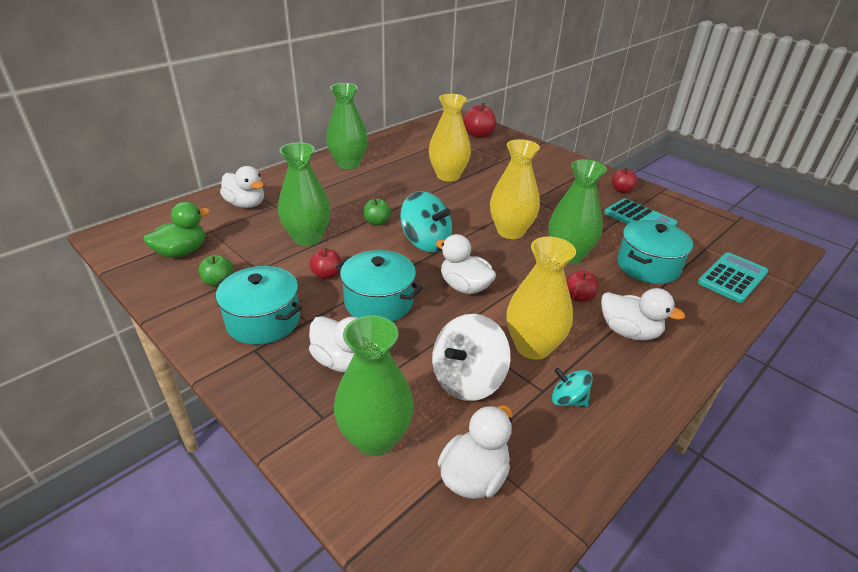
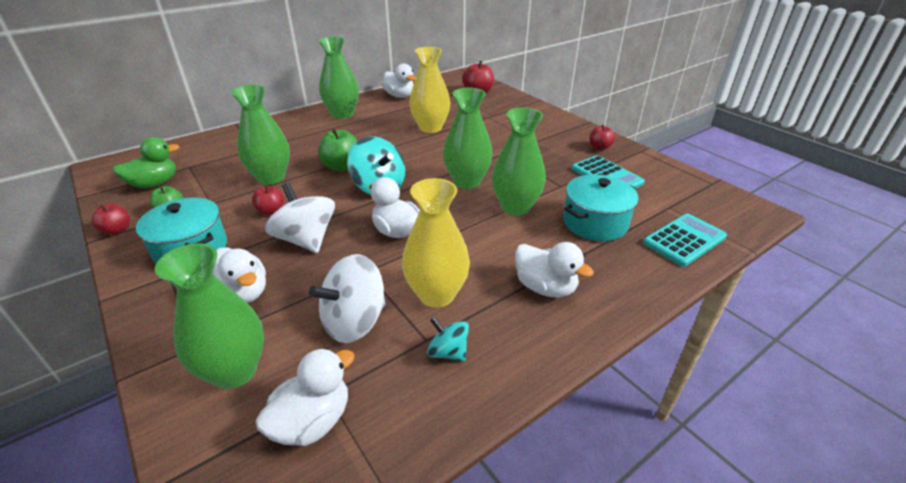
camera: 10 degrees right, 0 degrees up
(246, 204) = (232, 145): white duck -> white duck (400, 96)
(377, 222) = (342, 166): green apple -> green apple, size x1.58
(378, 302) = (306, 240): turquoise pot -> white spinning top
(510, 231) = (467, 181): yellow vase -> green vase
(579, 297) = (507, 248): red apple -> red apple (117, 230)

